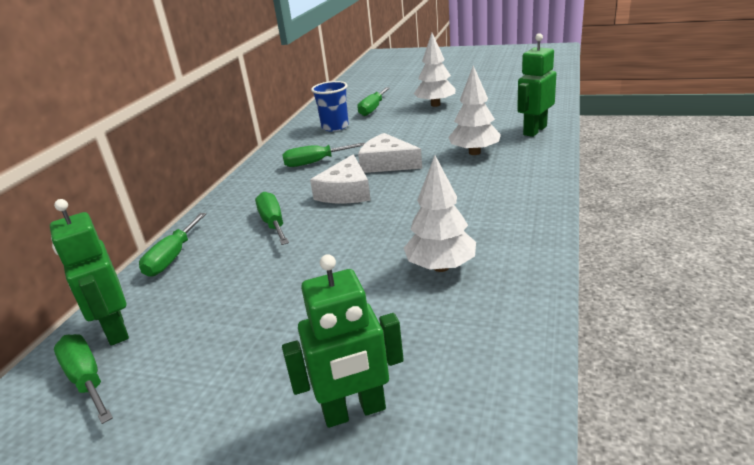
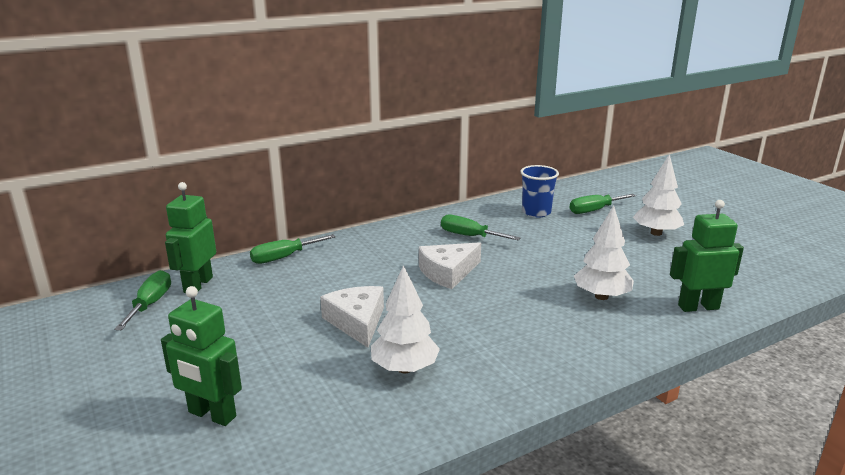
camera: 40 degrees right, 5 degrees down
(273, 223) = (367, 268): green screwdriver -> none
(387, 163) = (516, 266): white cheese -> white cheese (357, 322)

